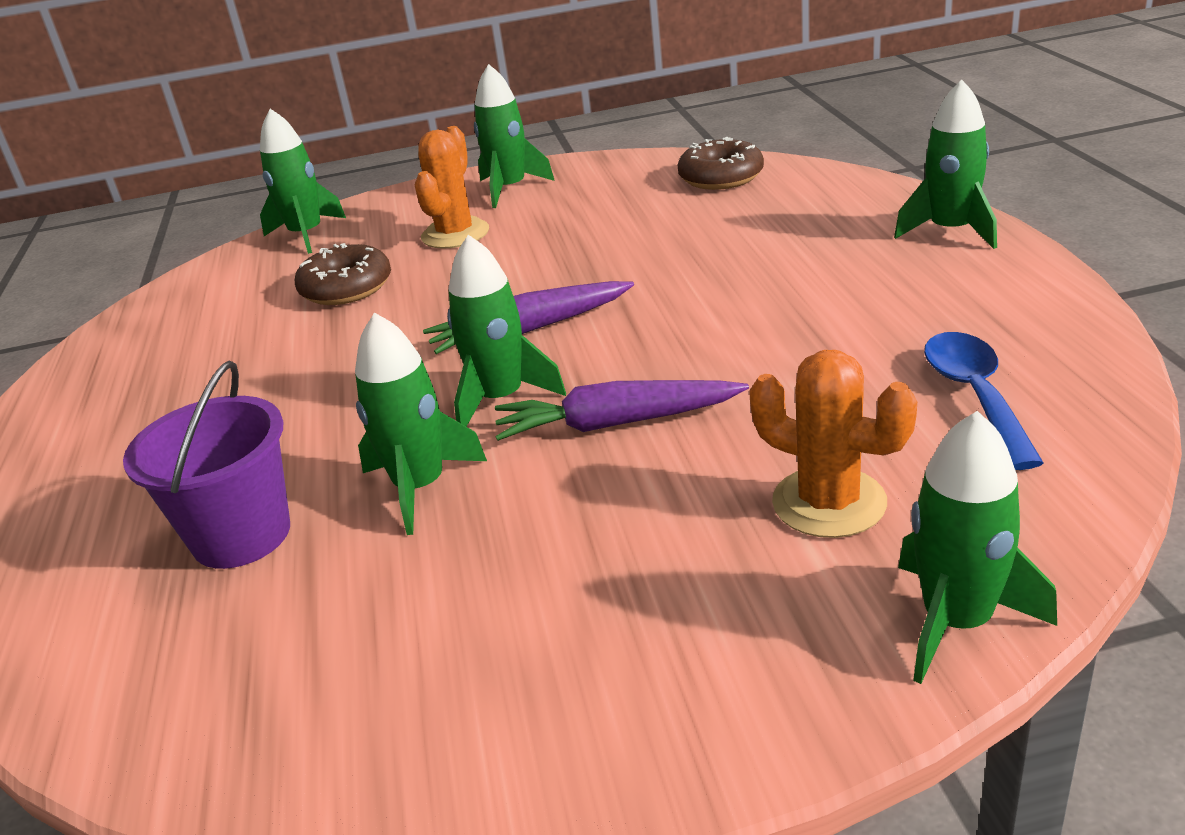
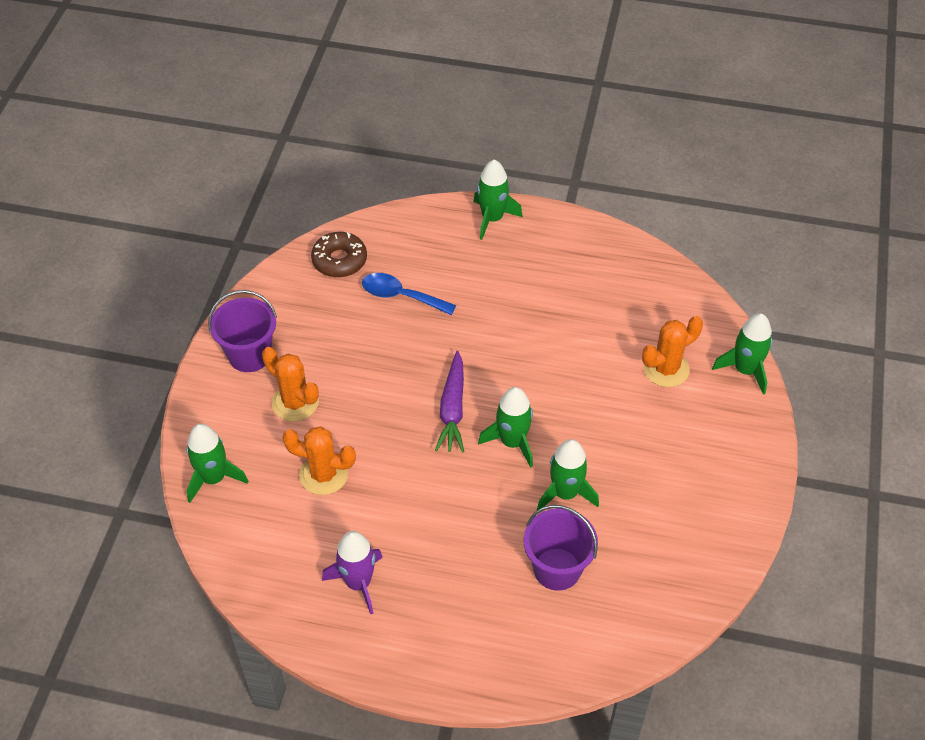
camera: 70 degrees left, 20 degrees up
(168, 371) = (358, 583): none -> purple rocket
(346, 288) = (323, 474): brown donut -> orange cactus
(509, 189) = (249, 355): green rocket -> purple bucket
(617, 423) = (566, 408): purple carrot -> none
(975, 395) = (630, 292): blue spoon -> blue spoon (401, 296)

